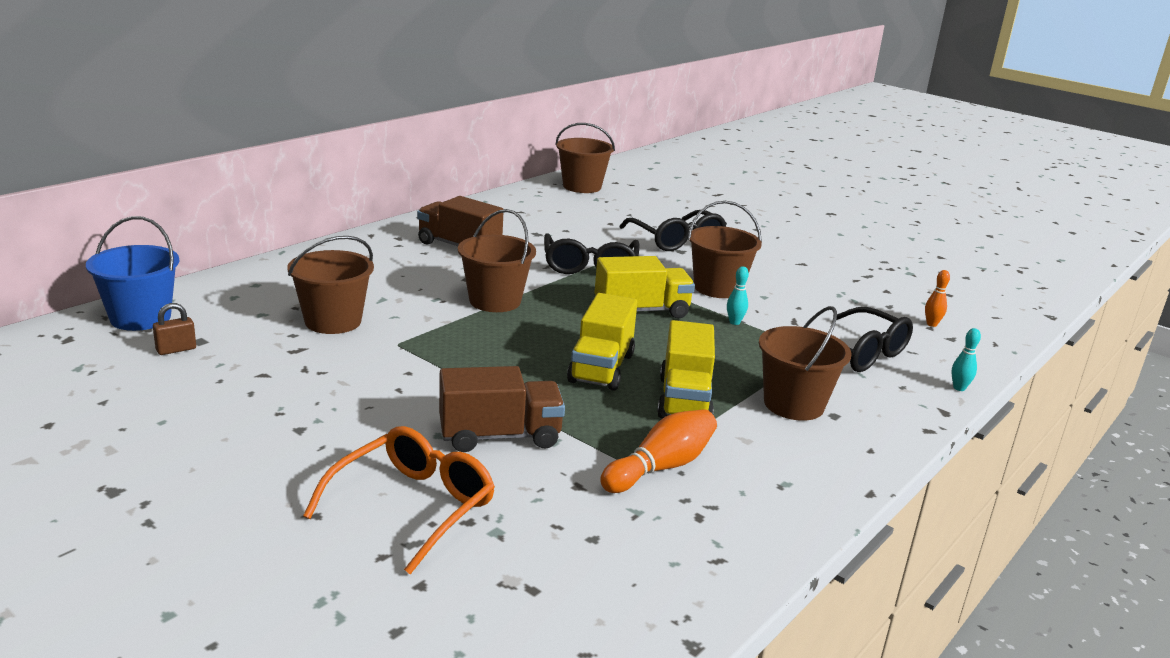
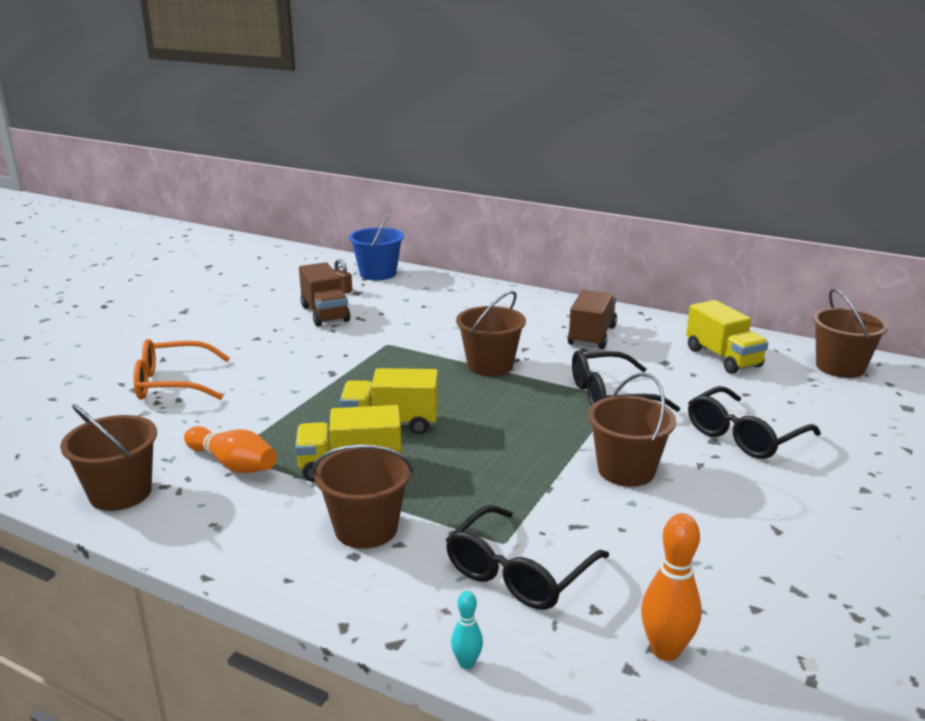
camera: 80 degrees right, 0 degrees up
(333, 321) = (409, 319): brown bucket -> brown bucket (120, 493)
(413, 506) = (172, 383): orange glasses -> orange glasses turned 150 degrees clockwise
(500, 436) = (264, 397): brown truck -> brown truck (325, 314)
(641, 311) = (525, 431): yellow truck -> yellow truck (723, 358)
(734, 322) = (540, 485): turquoise bowling pin -> none
(931, 324) = (665, 650): orange bowling pin -> orange bowling pin, size x1.85

